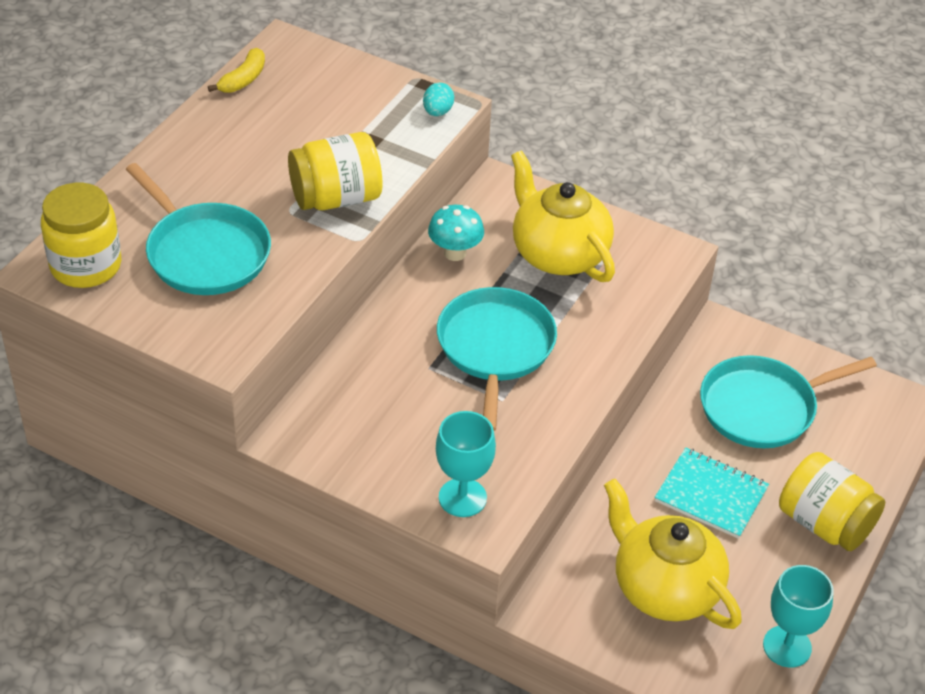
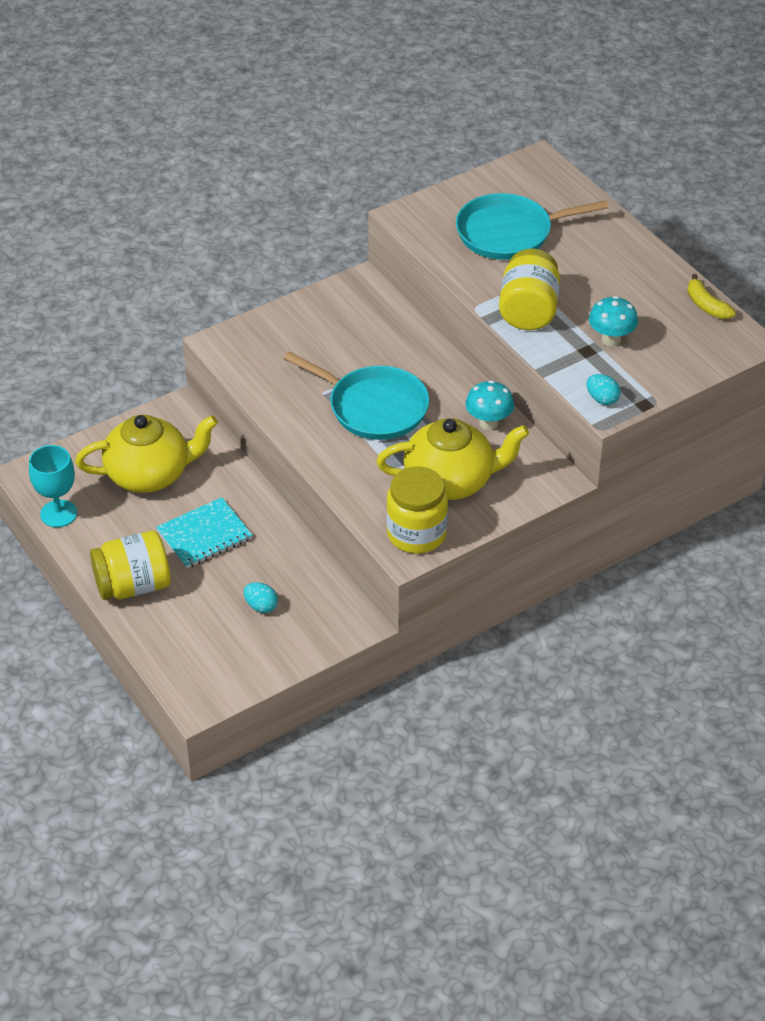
camera: 120 degrees right, 0 degrees up
(86, 265) = (530, 180): yellow jar -> yellow jar (416, 534)
(343, 128) = (611, 340): none -> turquoise mushroom
(462, 497) = (253, 342): turquoise goblet -> none
(762, 407) = (261, 606): turquoise pan -> turquoise egg

